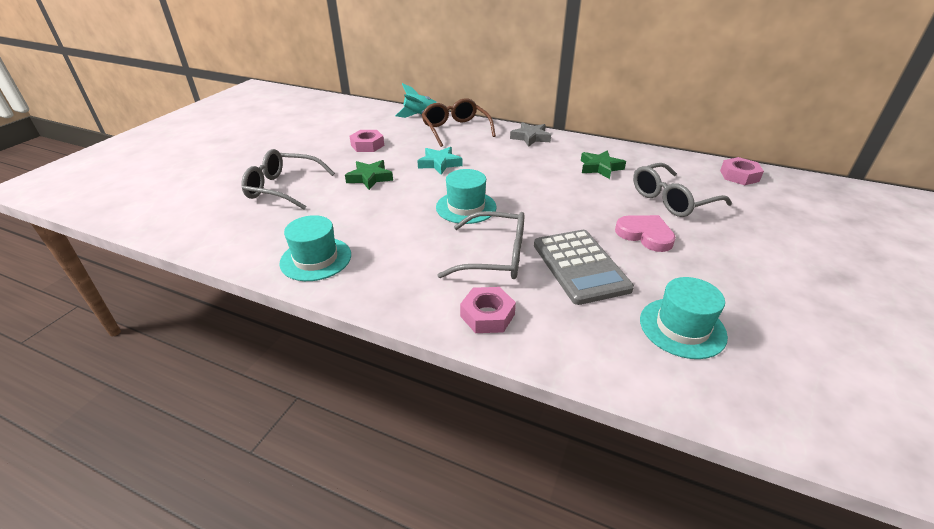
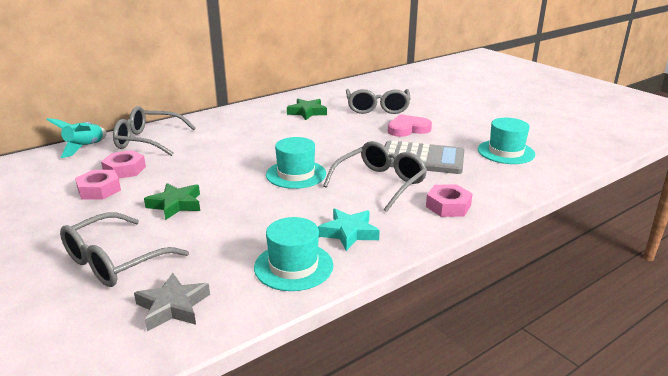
camera: 60 degrees left, 10 degrees down
(439, 163) = (203, 165): turquoise star -> turquoise star (349, 233)
(455, 130) = (149, 140): brown glasses -> grey glasses
(530, 137) = (221, 118): grey star -> grey star (173, 306)
(739, 176) = (374, 83): pink nut -> pink nut (124, 170)

